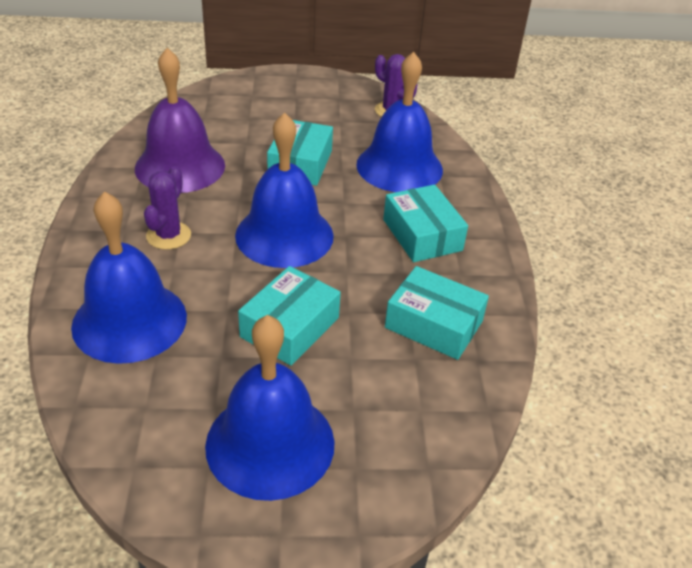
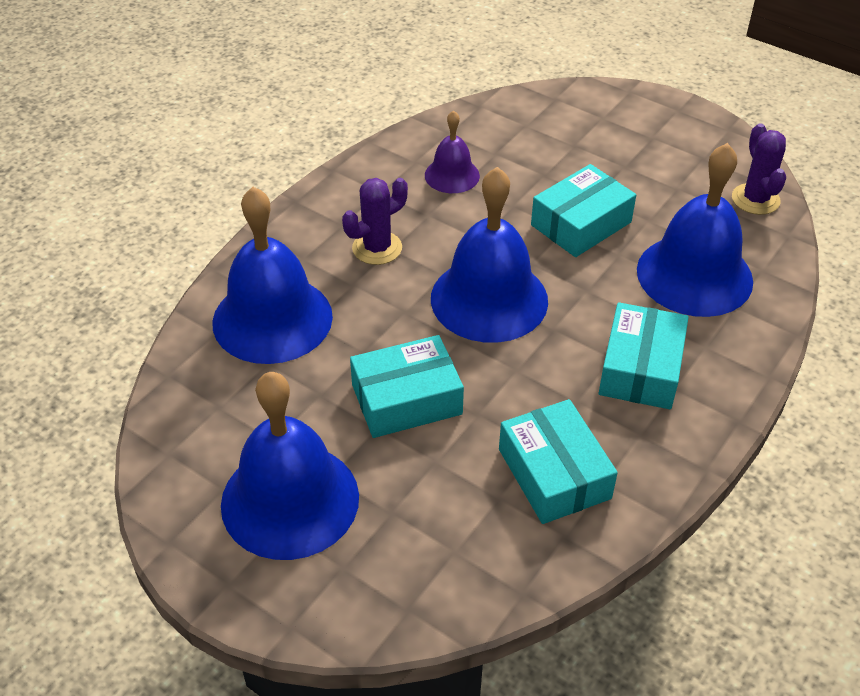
camera: 40 degrees right, 5 degrees up
(180, 166) = (452, 175): purple bell -> purple bell, size x0.53

